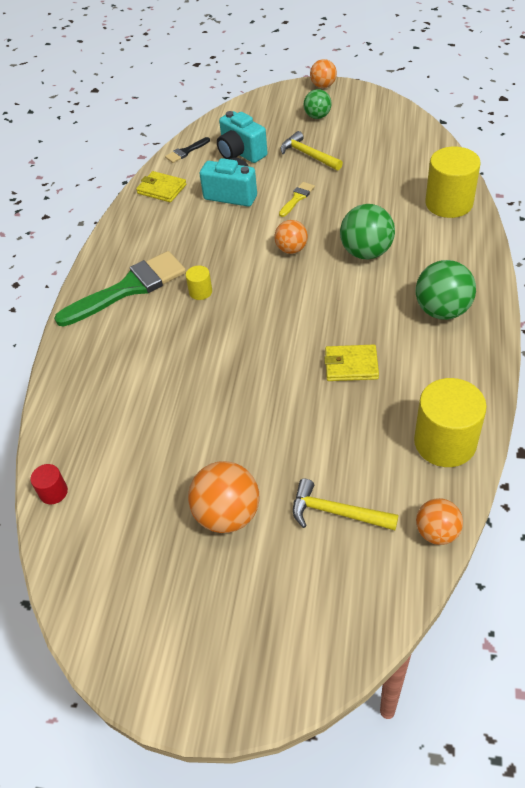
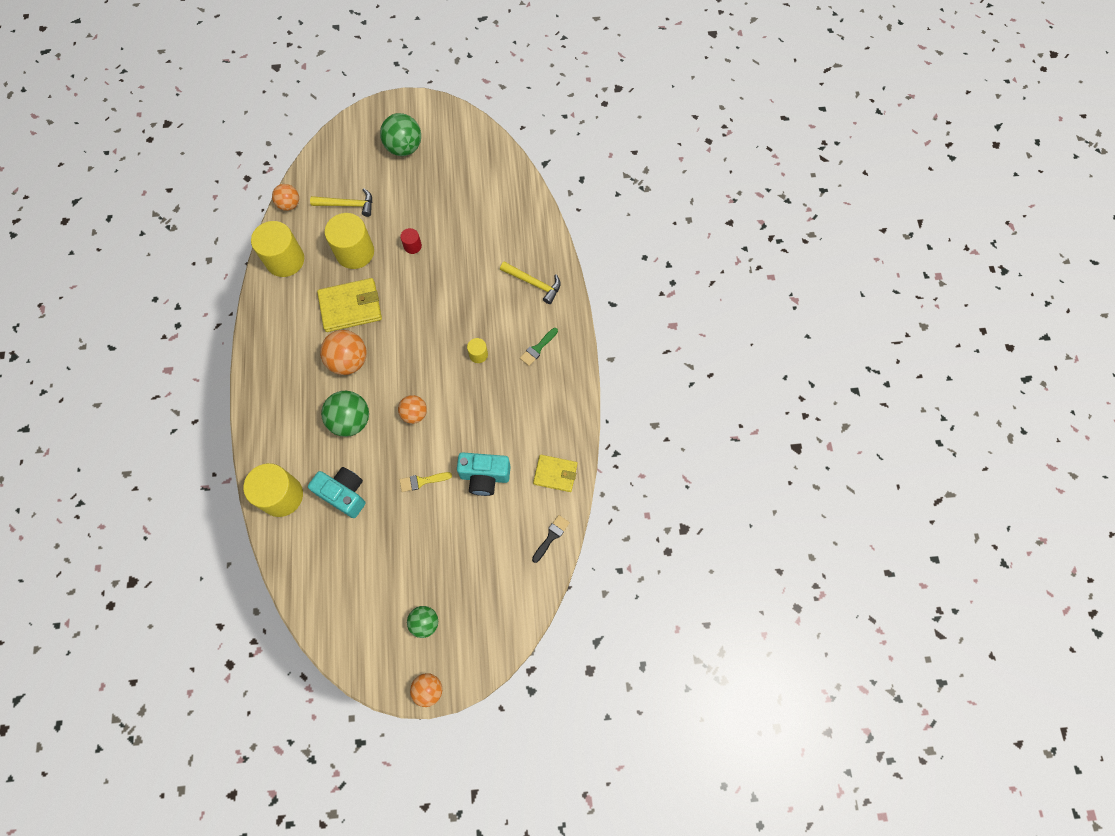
camera: 160 degrees right, 20 degrees up
(53, 492) = (520, 185): red cylinder -> red cylinder (412, 246)
(129, 288) = (538, 348): green brush -> green brush, size x0.44
(227, 514) = (411, 192): orange ball -> orange ball (349, 361)
(241, 153) = (493, 542): turquoise camera -> turquoise camera (344, 494)
(297, 198) = (422, 481): yellow brush -> yellow brush turned 60 degrees clockwise
(308, 155) = (423, 550): yellow hammer -> yellow hammer (533, 283)
(335, 435) = (355, 252): none -> yellow cylinder
(351, 365) = (350, 307): yellow wallet -> yellow wallet, size x1.57
(442, 310) = (287, 368): green ball -> green ball (404, 147)

